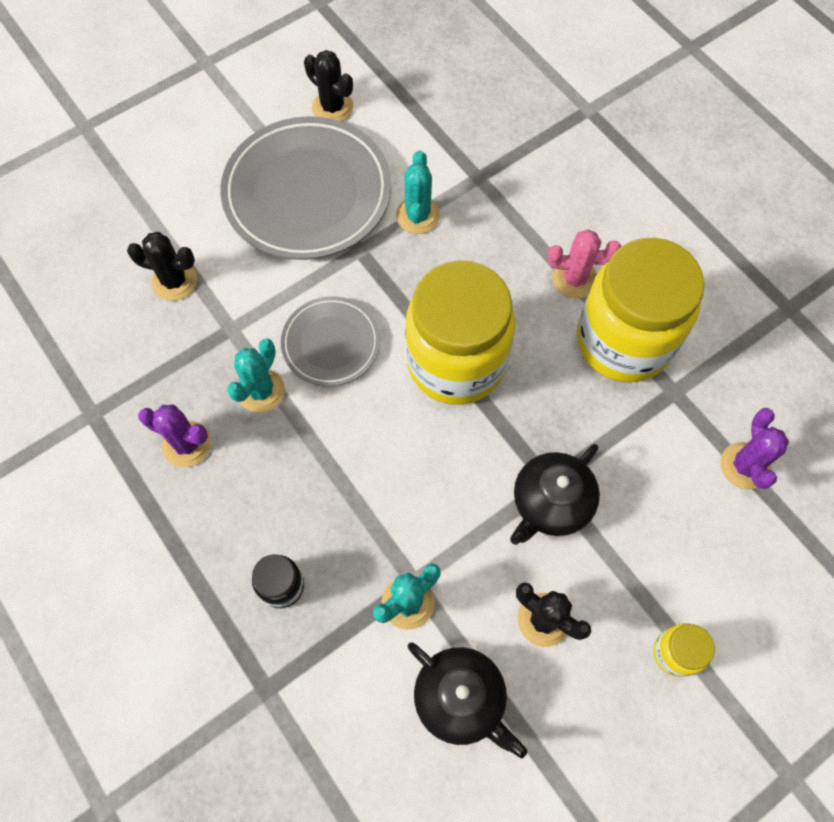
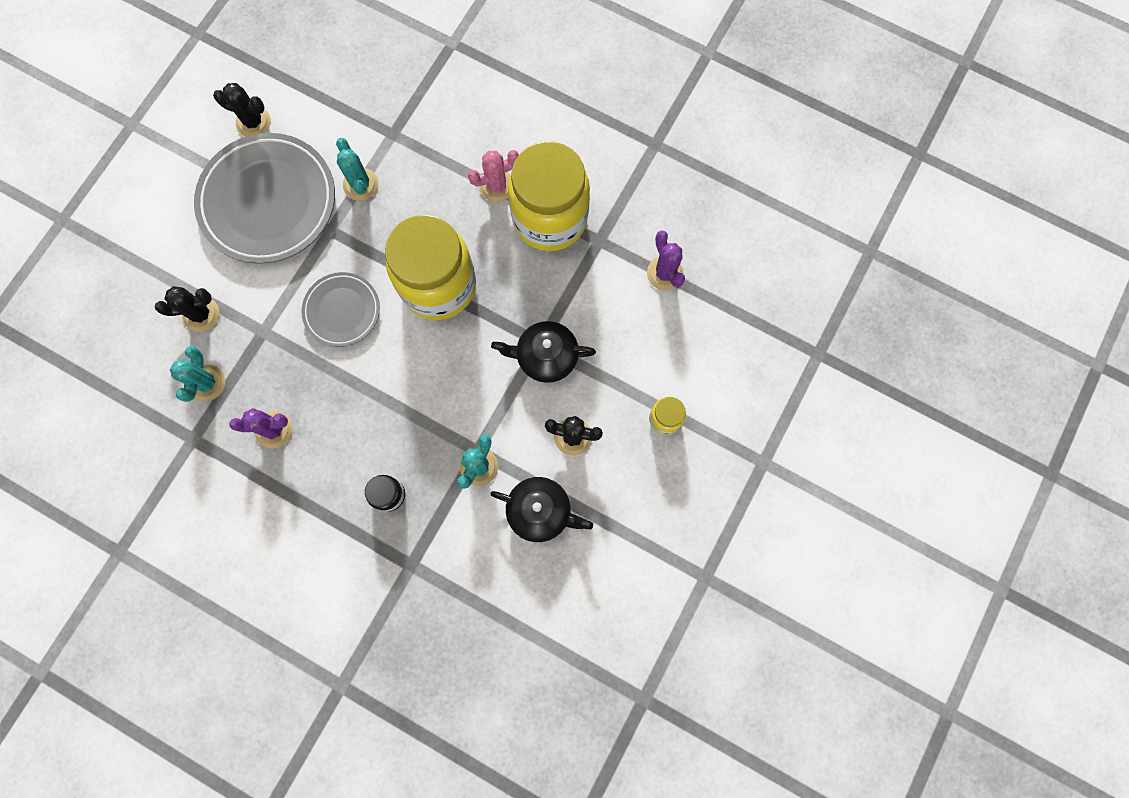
camera: 25 degrees left, 10 degrees up
(261, 391) = (308, 368): turquoise cactus -> turquoise cactus (207, 383)
(551, 502) = (546, 356): black teapot -> black teapot turned 75 degrees clockwise

